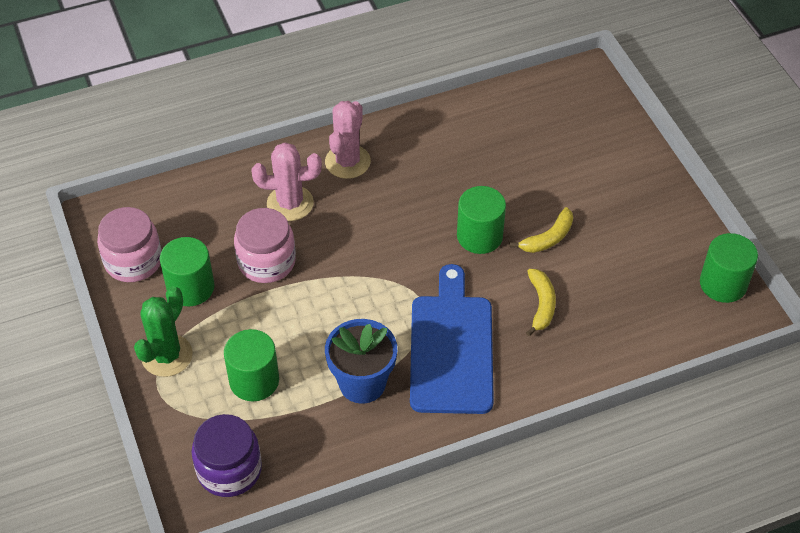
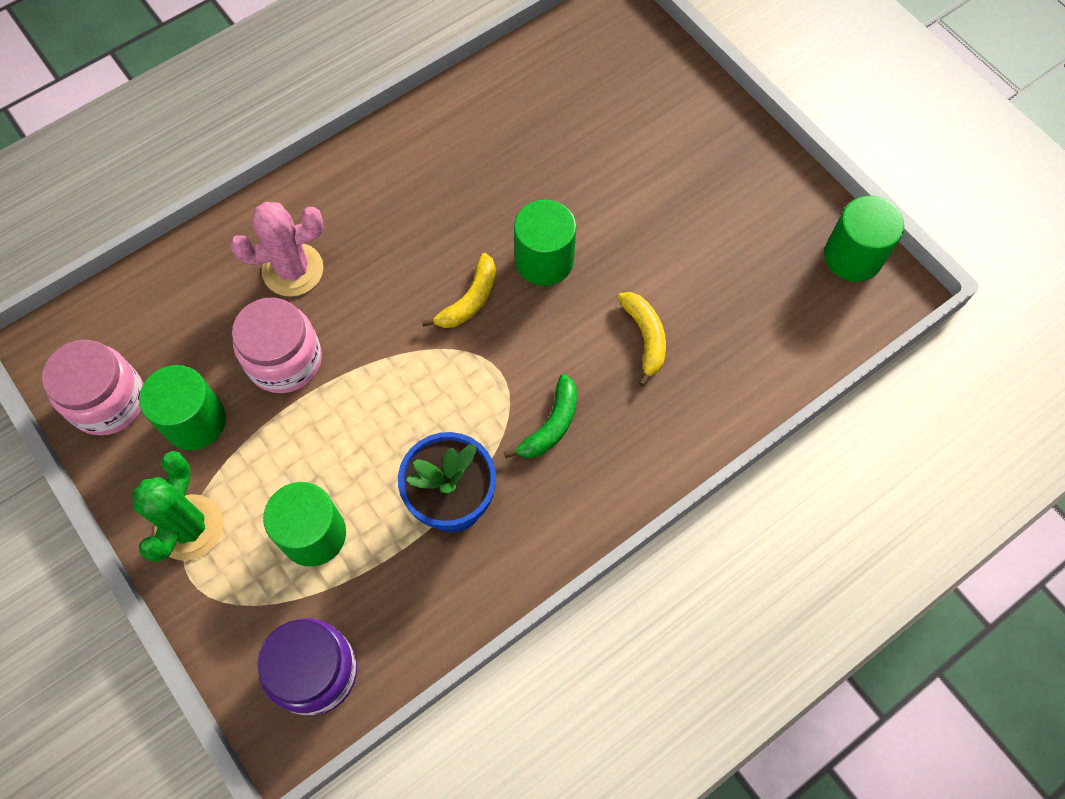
camera: 15 degrees left, 15 degrees up
(347, 162) = (351, 194): pink cactus -> none
(451, 348) = (551, 425): blue cutting board -> green banana
(548, 238) = (628, 243): yellow banana -> yellow banana (469, 300)

